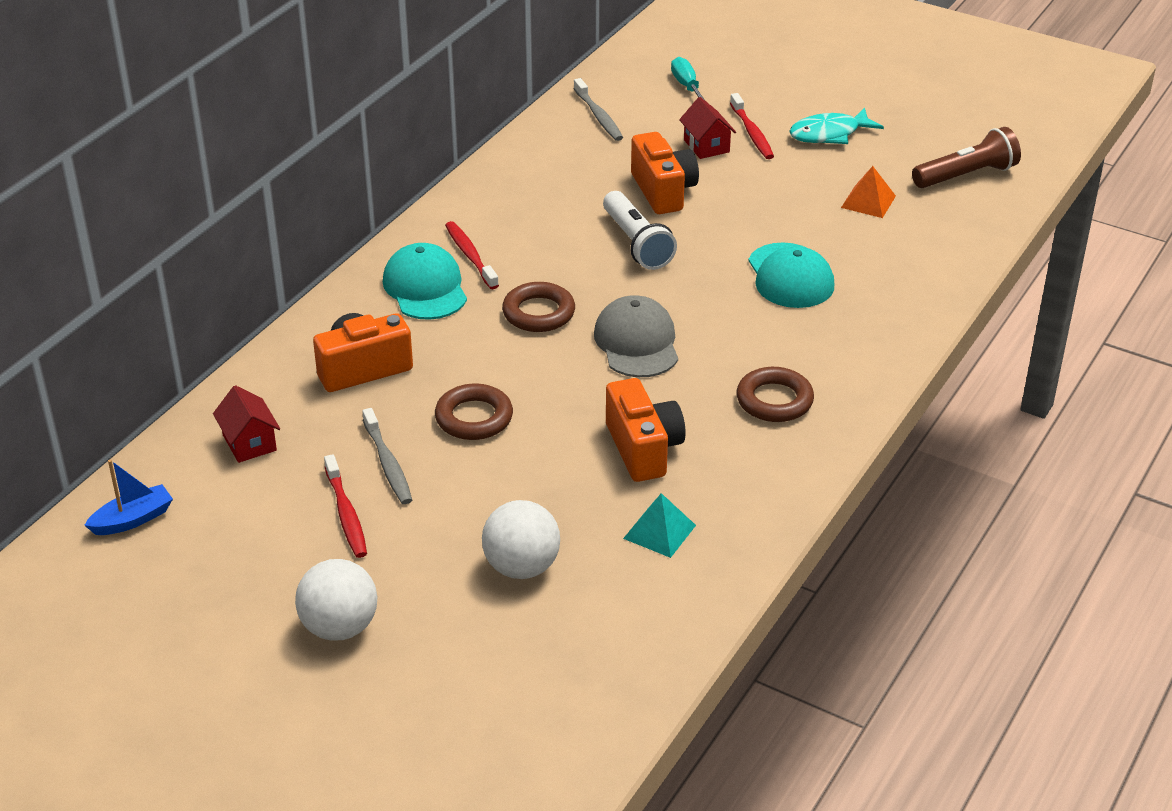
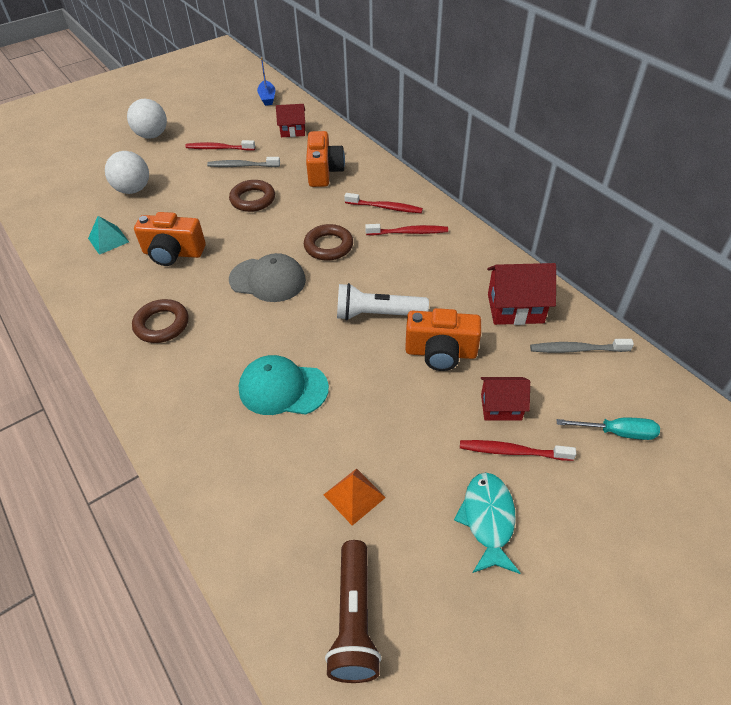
camera: 115 degrees right, 10 degrees up
(425, 288) = (385, 207): turquoise cap -> red toothbrush
(562, 158) = (515, 308): none -> red house

